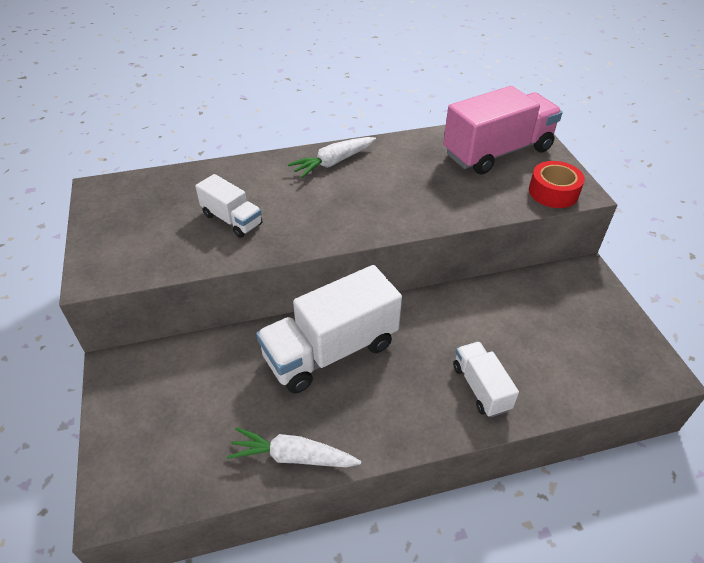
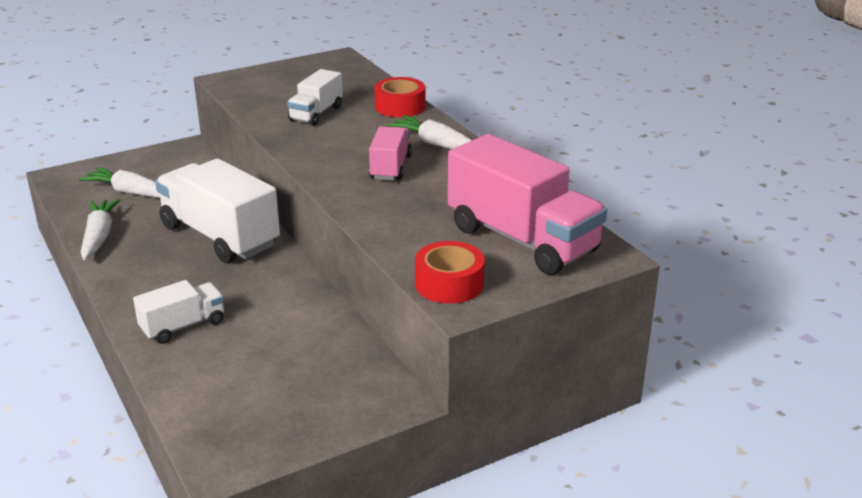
camera: 75 degrees right, 15 degrees down
(200, 425) = (130, 192): none -> white carrot
(247, 169) = (400, 107): none -> red tape
(366, 192) = (390, 167): none -> pink truck

